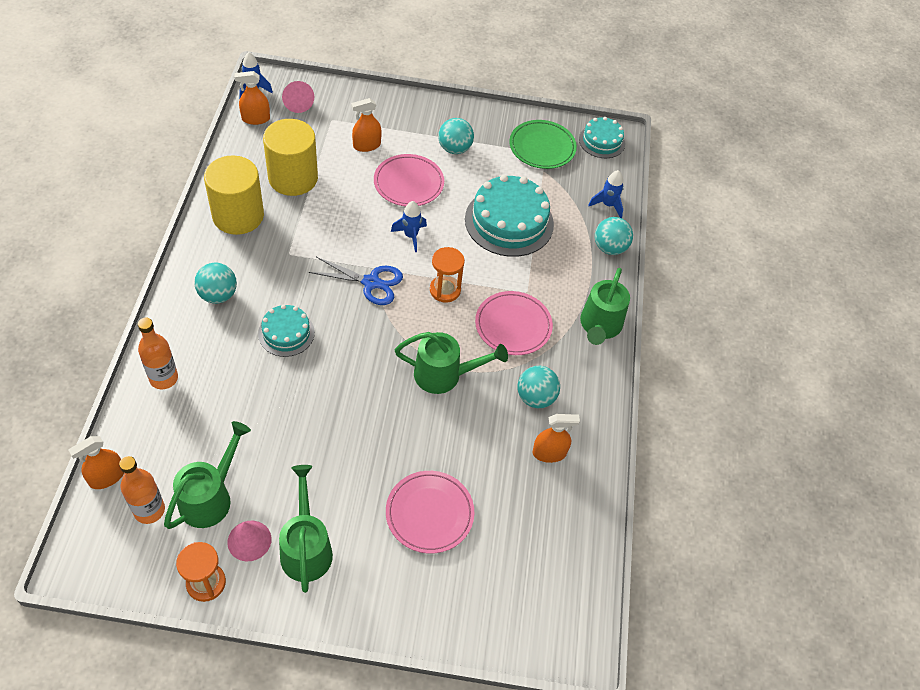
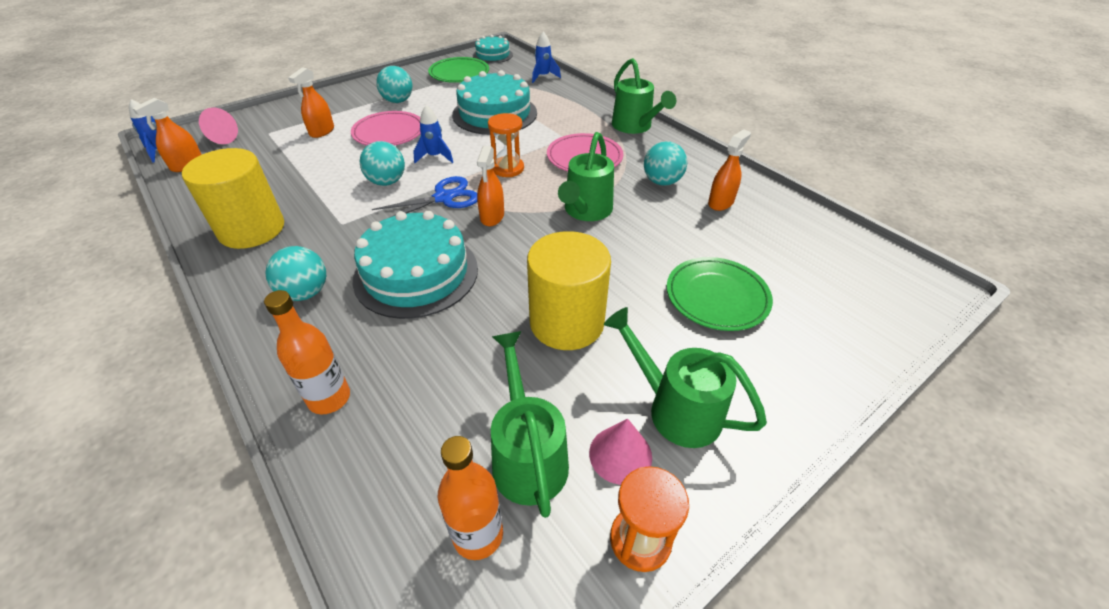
camera: 40 degrees left, 10 degrees down
(107, 477) = (377, 553): orange spray bottle -> orange spray bottle (492, 216)
(286, 333) = (416, 273): turquoise cake -> turquoise cake, size x1.78
(293, 178) = (278, 179): yellow cylinder -> yellow cylinder (566, 322)
(429, 513) = (717, 297): pink plate -> green plate
(445, 375) = (585, 211): green watering can -> green watering can turned 150 degrees clockwise
(609, 248) = (577, 92): turquoise ball -> turquoise ball (387, 182)

